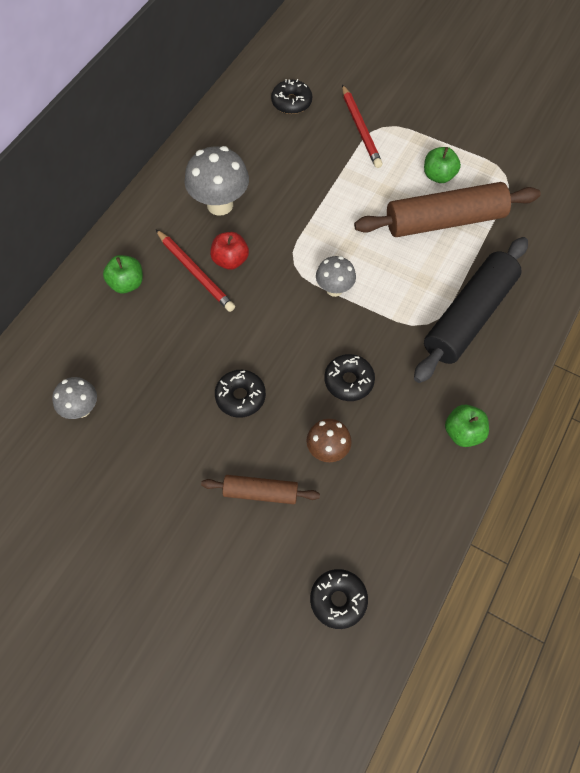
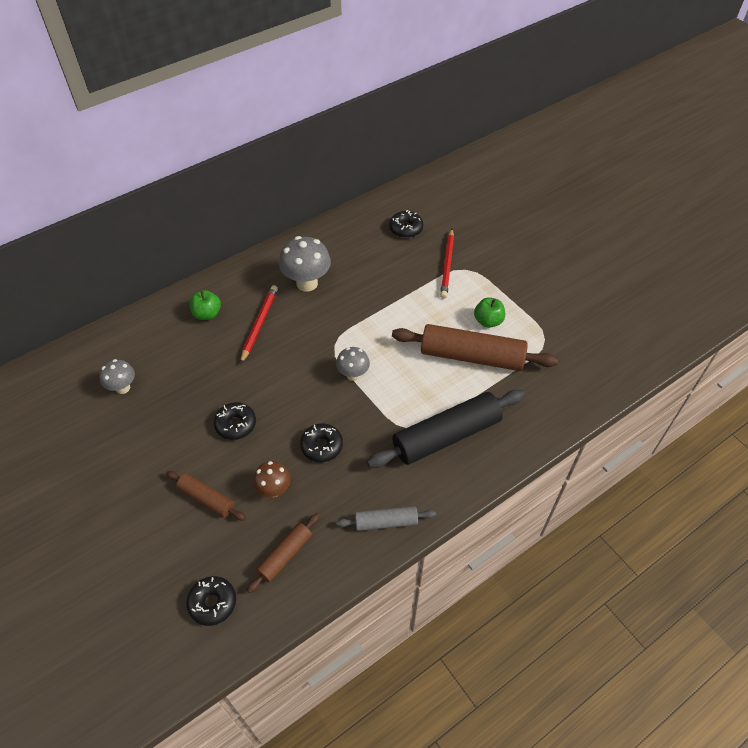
camera: 25 degrees right, 10 degrees down
(195, 272) = (259, 324): red pencil -> red pencil turned 150 degrees counterclockwise
(230, 260) = (289, 325): red apple -> none
(382, 514) = (285, 555): none -> brown rolling pin
(463, 433) = (386, 522): green apple -> grey rolling pin

